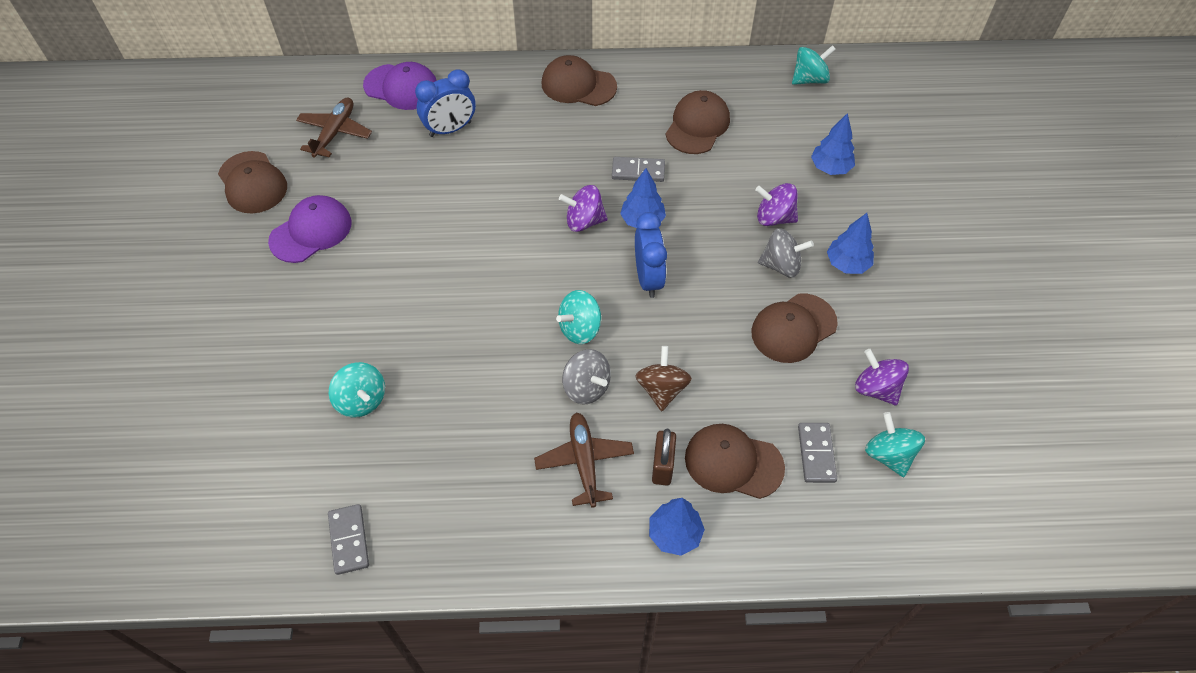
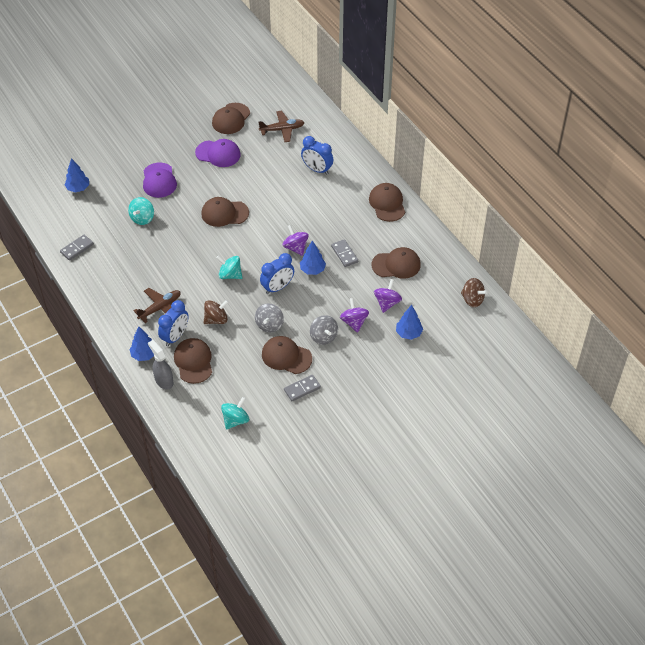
camera: 60 degrees right, 5 degrees down
(401, 87) = (330, 137): purple cap -> purple cap (159, 180)
(445, 279) = (224, 213): none -> brown cap
(586, 387) = (199, 291): grey spinning top -> grey spinning top (269, 325)
(662, 466) = (175, 336): brown padlock -> blue clock
(750, 528) = (163, 381): none -> grey spray bottle
(809, 79) = (472, 299): turquoise spinning top -> brown spinning top
(816, 454) = (218, 391): grey domino -> grey domino (302, 389)
(847, 264) = (344, 364): blue tree -> blue tree (78, 188)
(876, 388) = (271, 402): purple spinning top -> purple spinning top (387, 303)

